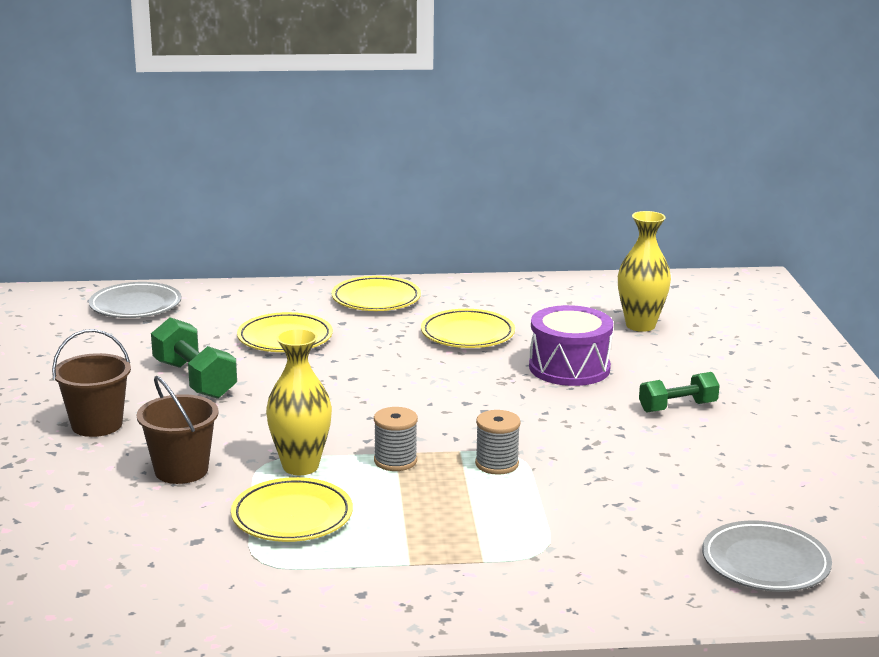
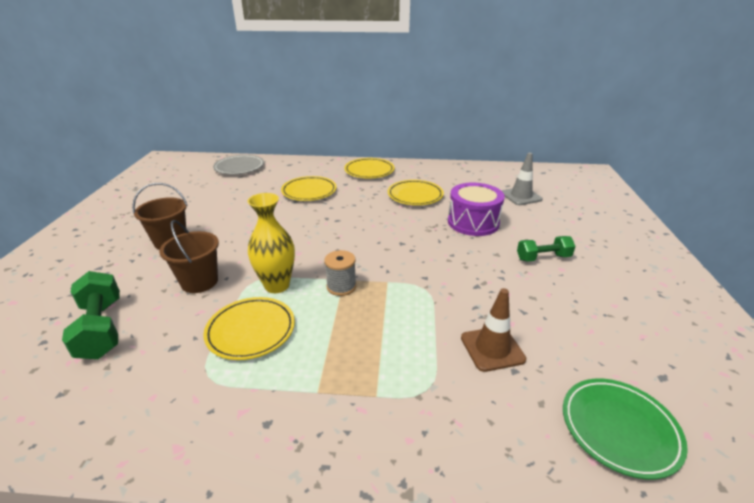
camera: 10 degrees right, 10 degrees up
(194, 379) = (245, 215): green dumbbell -> green dumbbell (101, 328)
(497, 464) = (410, 296): grey spool -> none
(616, 508) = (492, 348): none -> brown traffic cone
(640, 325) = (521, 196): yellow vase -> grey traffic cone
(765, 563) = (619, 429): grey plate -> green plate

